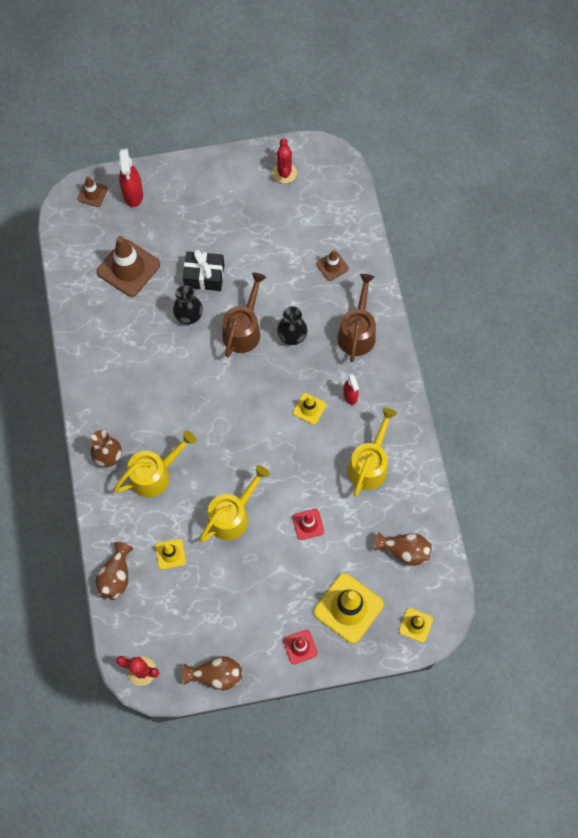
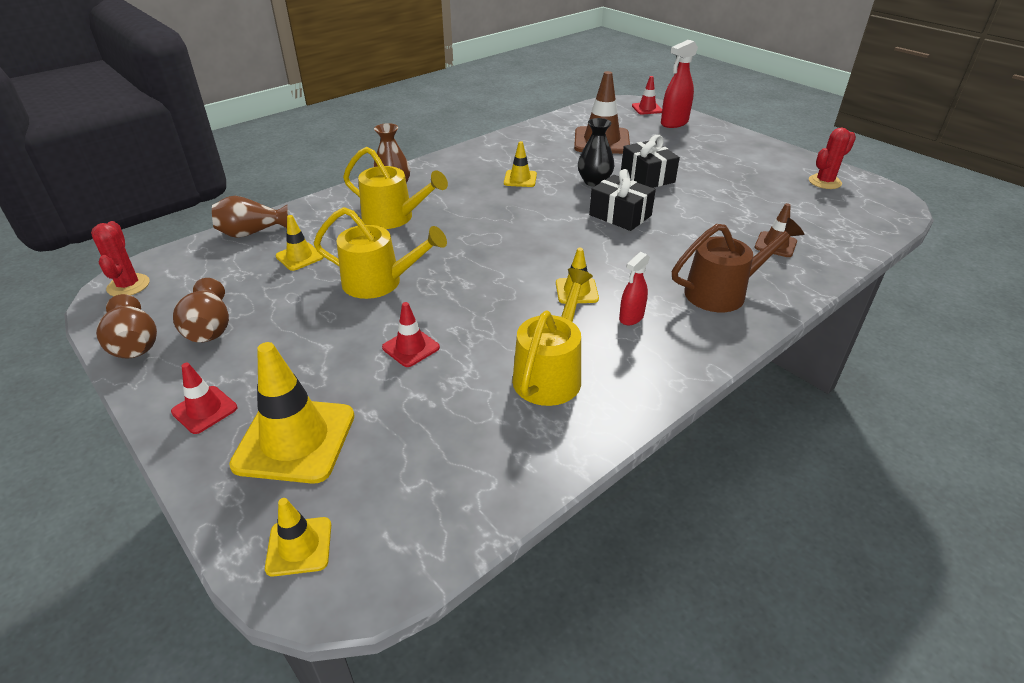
camera: 60 degrees right, 30 degrees down
(92, 194) = (647, 108): brown traffic cone -> red traffic cone
(152, 362) = (520, 179): none -> yellow traffic cone
(243, 329) = (620, 215): brown watering can -> black gift
(292, 336) = (653, 247): black vase -> none
(369, 464) = (551, 373): yellow watering can -> yellow watering can turned 60 degrees counterclockwise
(404, 551) = (436, 470): brown vase -> brown vase (209, 329)

